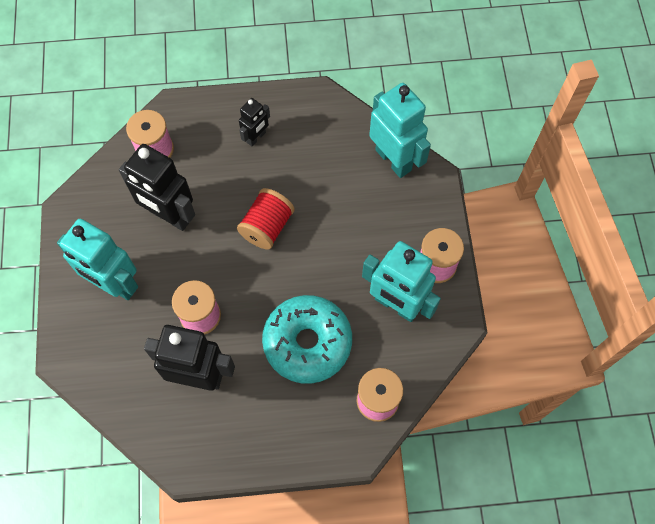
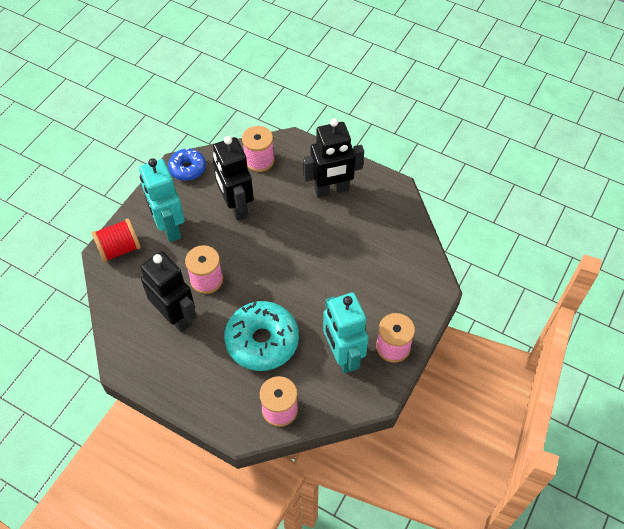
camera: 35 degrees right, 10 degrees down
(82, 205) = (187, 168): none -> blue donut
(256, 137) = (331, 190): black robot -> black robot, size x1.89
(267, 227) = (294, 251): red spool -> red spool (119, 249)
(394, 160) = (417, 259): turquoise robot -> none

